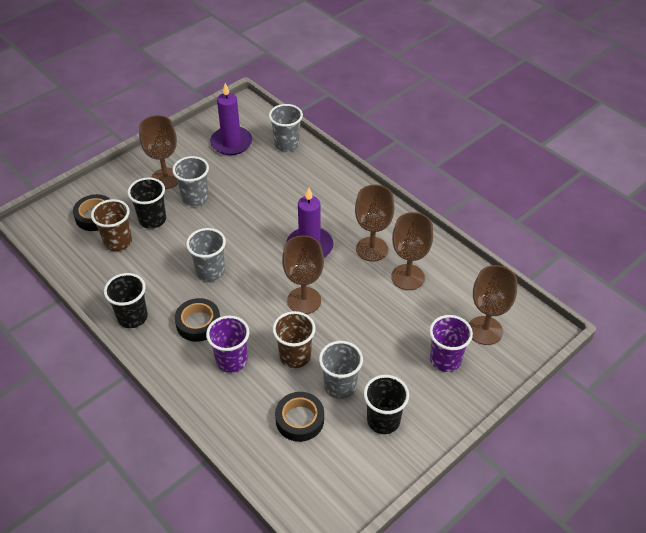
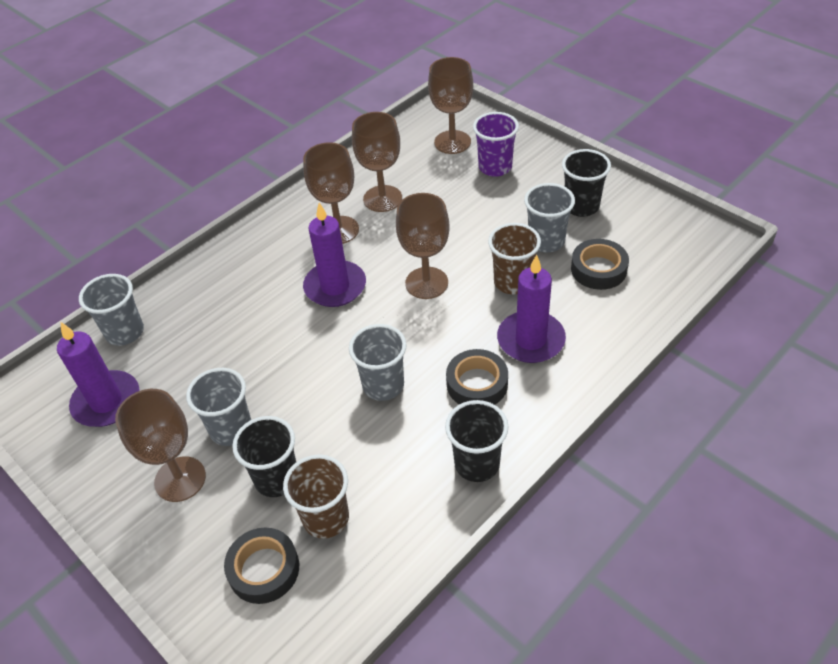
camera: 90 degrees left, 0 degrees up
(231, 360) = (531, 340): purple cup -> purple candle

